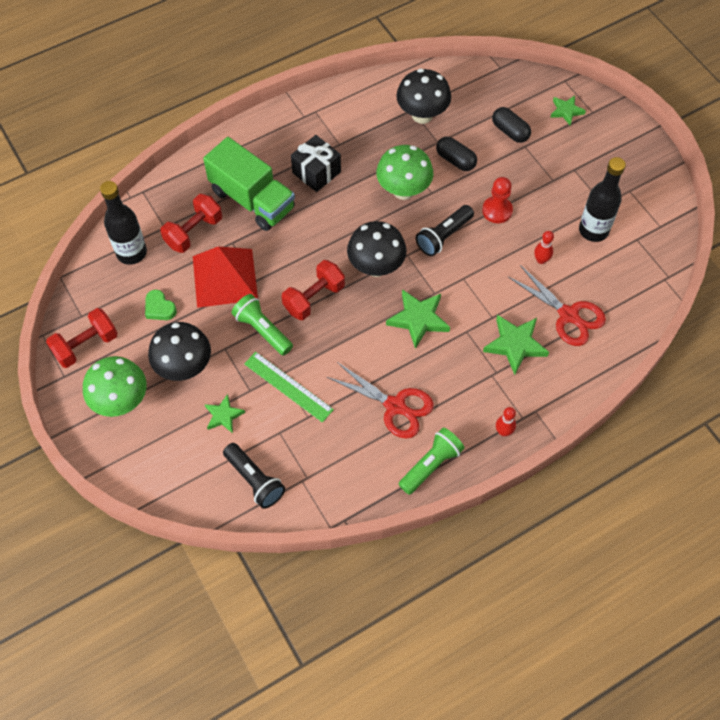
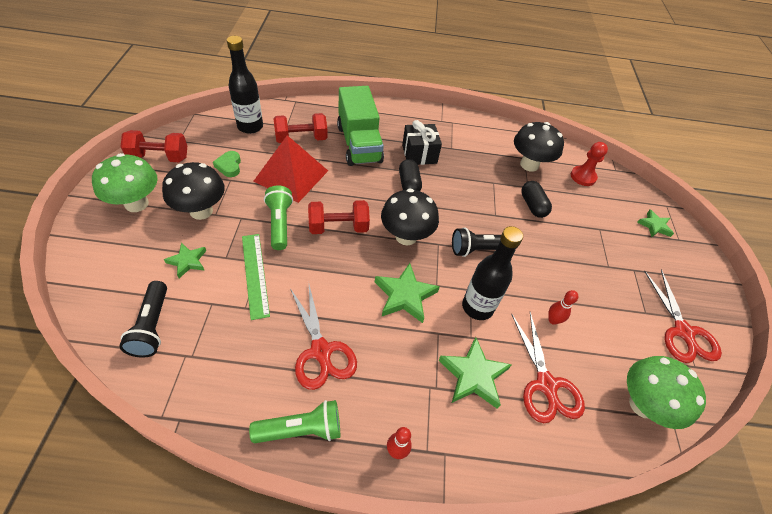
camera: 30 degrees right, 10 degrees down
(403, 190) = (474, 201): green mushroom -> green mushroom (642, 404)
(497, 210) = (540, 259): red pawn -> red pawn (583, 177)
(510, 131) = (594, 212): black capsule -> black capsule (409, 184)
(593, 230) = (621, 327): black bottle -> black bottle (477, 307)
(638, 202) = (683, 332): none -> red scissors

